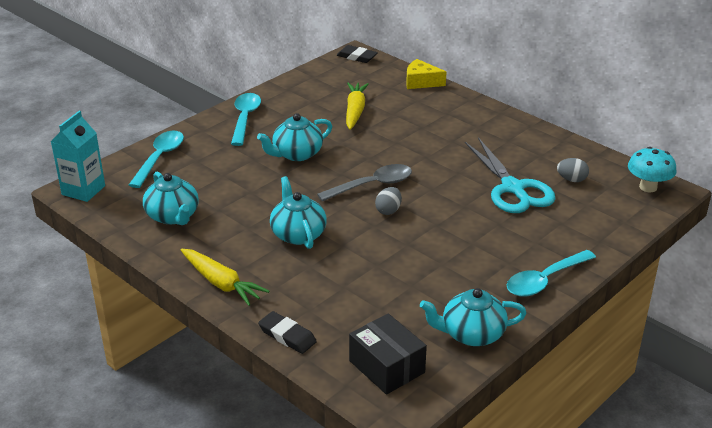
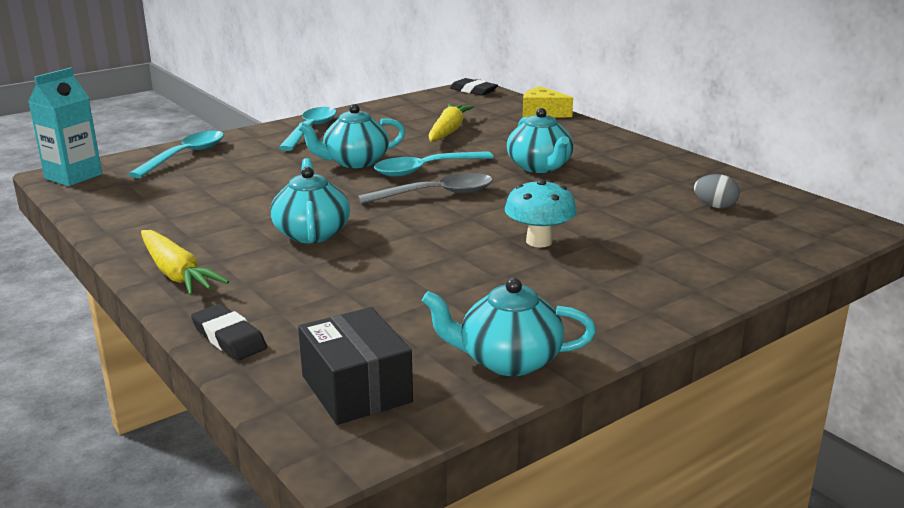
camera: 10 degrees right, 10 degrees down
(173, 216) = (163, 206): turquoise teapot -> turquoise teapot (540, 167)
(388, 210) = (446, 219): grey egg -> none
(513, 188) = (628, 209): turquoise scissors -> none
(545, 280) = (645, 307): turquoise spoon -> turquoise spoon (425, 170)
(648, 187) = (826, 220): turquoise mushroom -> turquoise mushroom (539, 241)

